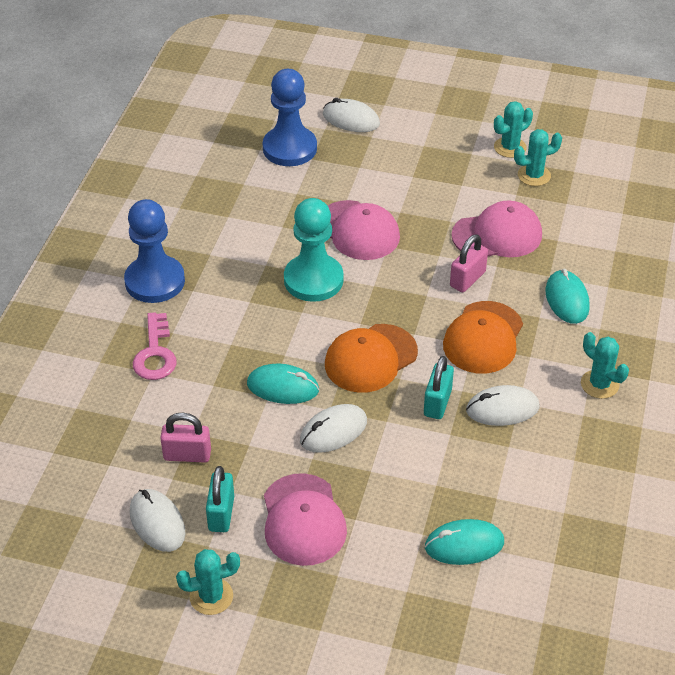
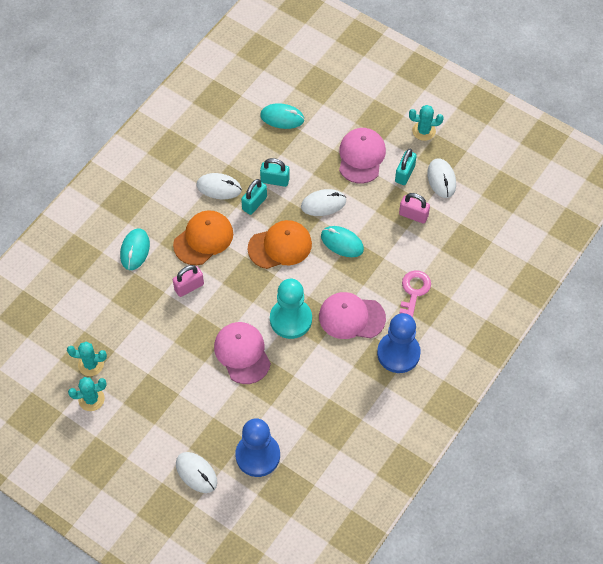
camera: 160 degrees left, 15 degrees up
(424, 443) = (275, 180): none -> turquoise padlock
(497, 235) = (148, 317): pink cap -> pink cap (351, 317)
(599, 384) = (153, 185): turquoise cactus -> none

